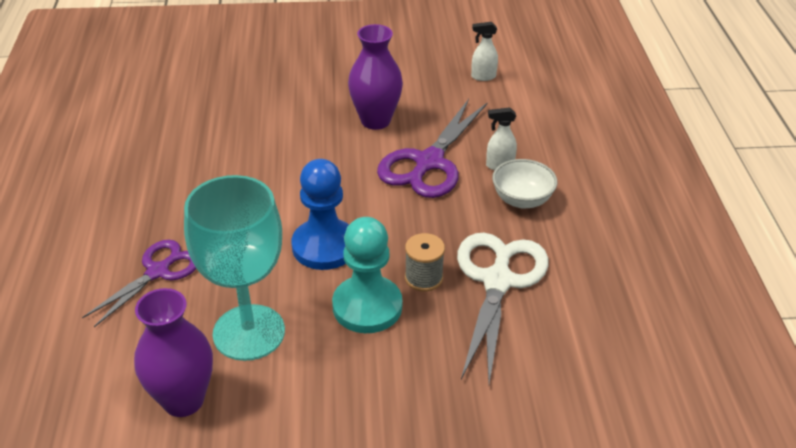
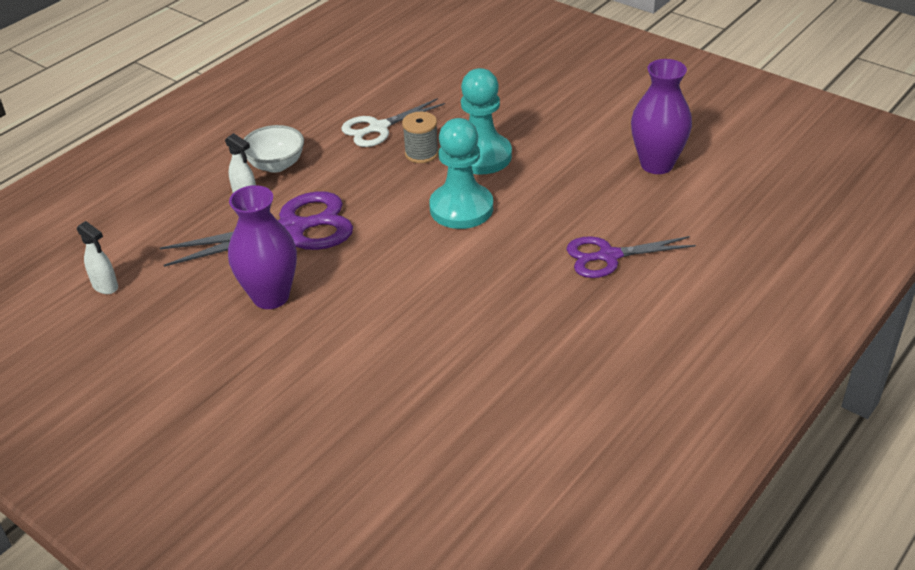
camera: 135 degrees left, 0 degrees up
(249, 332) = (578, 180): turquoise goblet -> none
(324, 246) = (461, 208): blue pawn -> turquoise pawn
(498, 281) = (378, 128): white scissors -> white scissors, size x0.65

